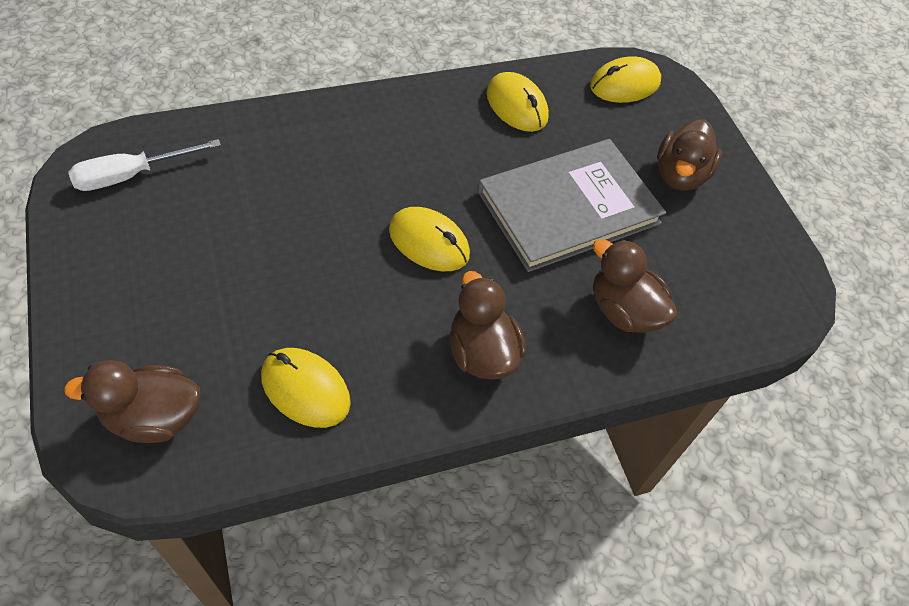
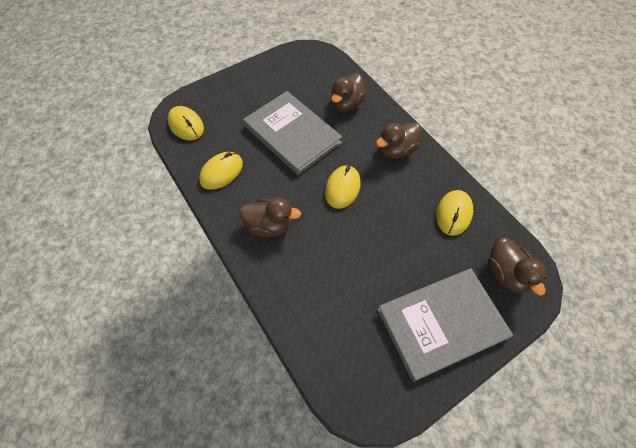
camera: 100 degrees left, 5 degrees up
(131, 175) = (365, 372): white screwdriver -> none
(135, 285) = (441, 323): none -> grey book
(680, 175) = (251, 94): brown duck -> brown duck (270, 225)

